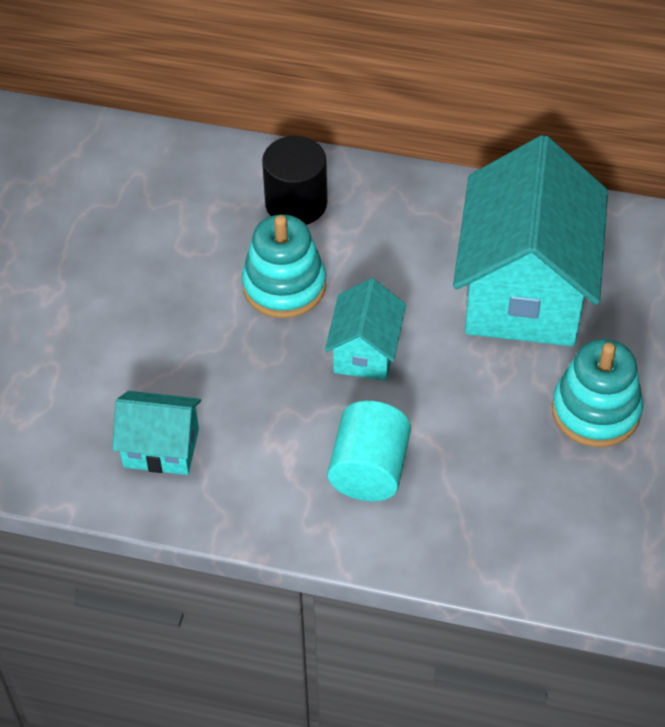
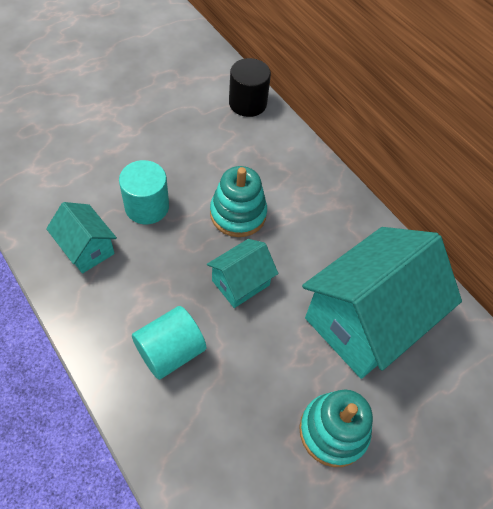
camera: 35 degrees right, 5 degrees up
(175, 355) = (147, 206): none -> turquoise cylinder
(296, 203) = (290, 176): black cylinder -> black cylinder (247, 103)

